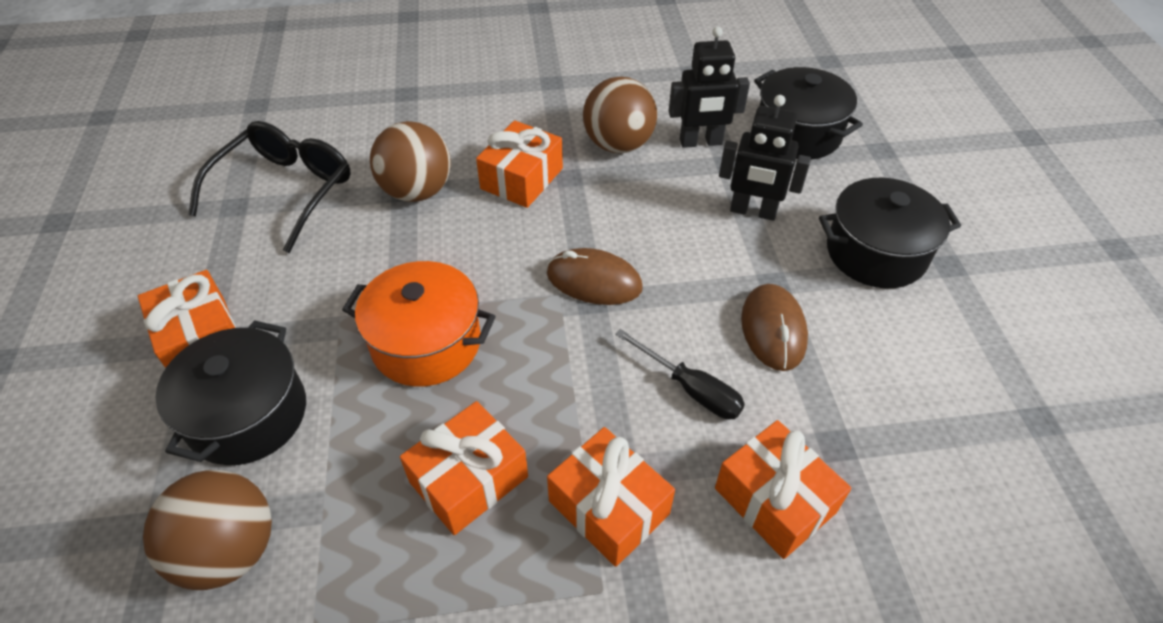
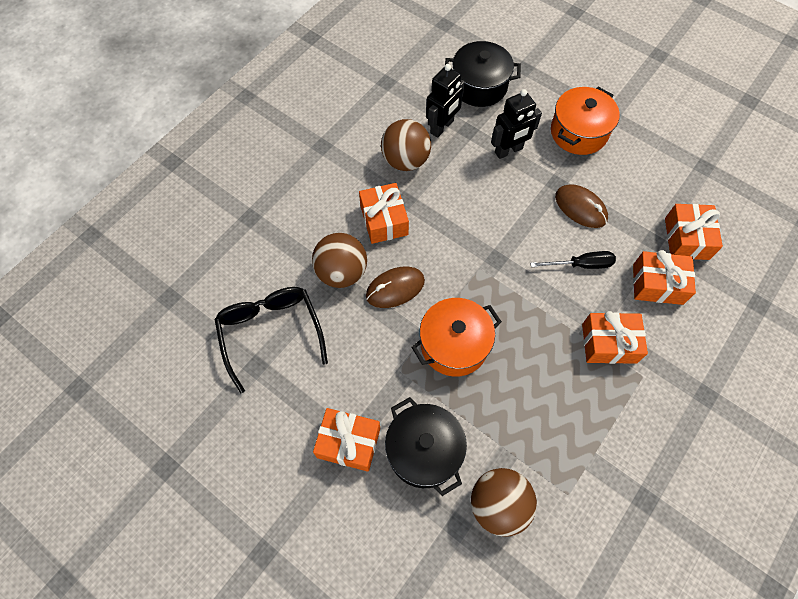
camera: 45 degrees left, 15 degrees up
(468, 479) = (548, 384): orange gift -> orange gift (686, 238)
(594, 281) = (485, 248): brown mouse -> brown mouse (395, 288)
(876, 253) = (578, 132): black pot -> orange pot

